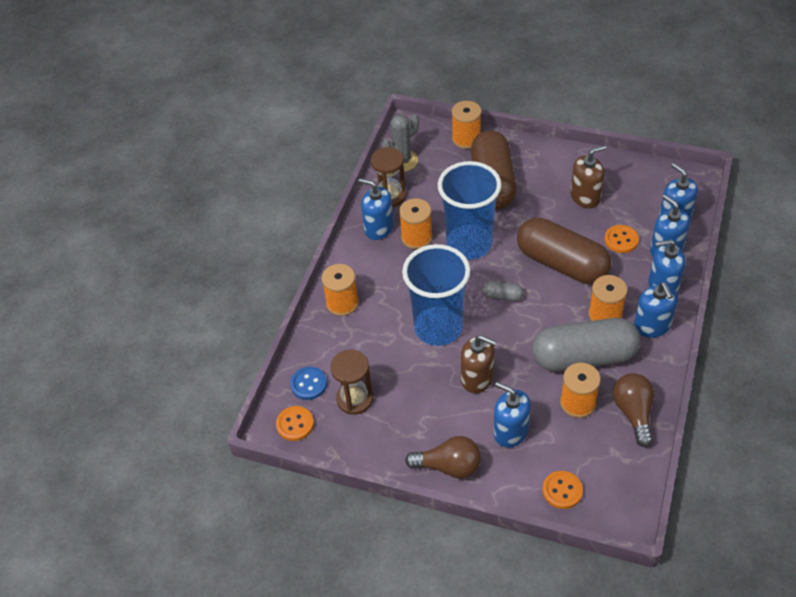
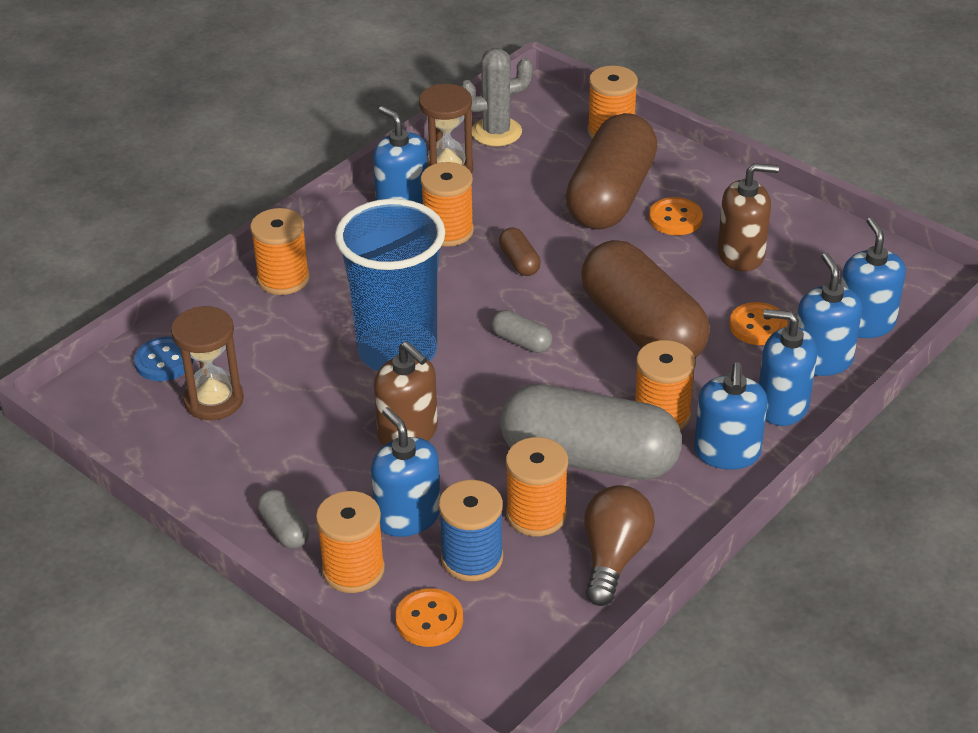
camera: 20 degrees right, 10 degrees down
(295, 424) = (109, 403): orange button -> orange button (675, 218)
(448, 466) = (284, 529): brown light bulb -> grey capsule
(469, 244) = (519, 262): blue cup -> brown capsule
(502, 476) = (353, 570): none -> orange spool
(561, 444) = (472, 558): none -> blue spool

